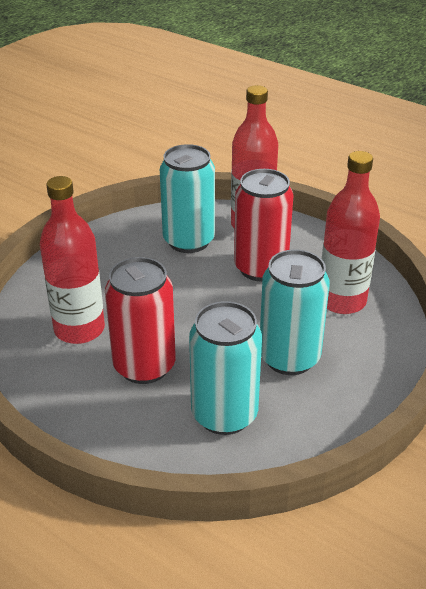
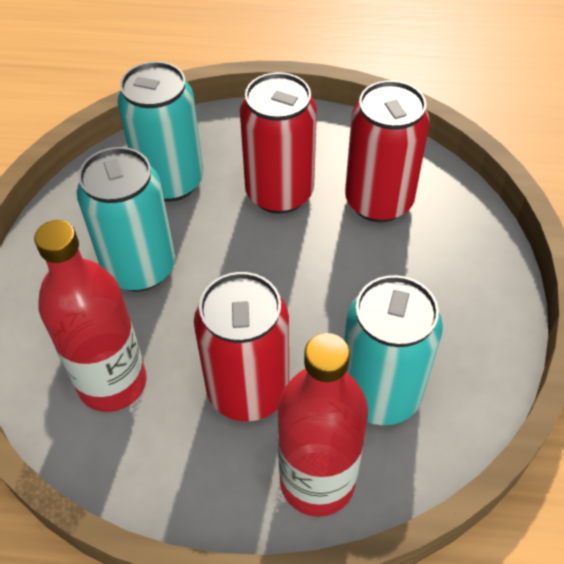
camera: 150 degrees right, 15 degrees up
(79, 329) = (378, 201): red bottle -> red can

